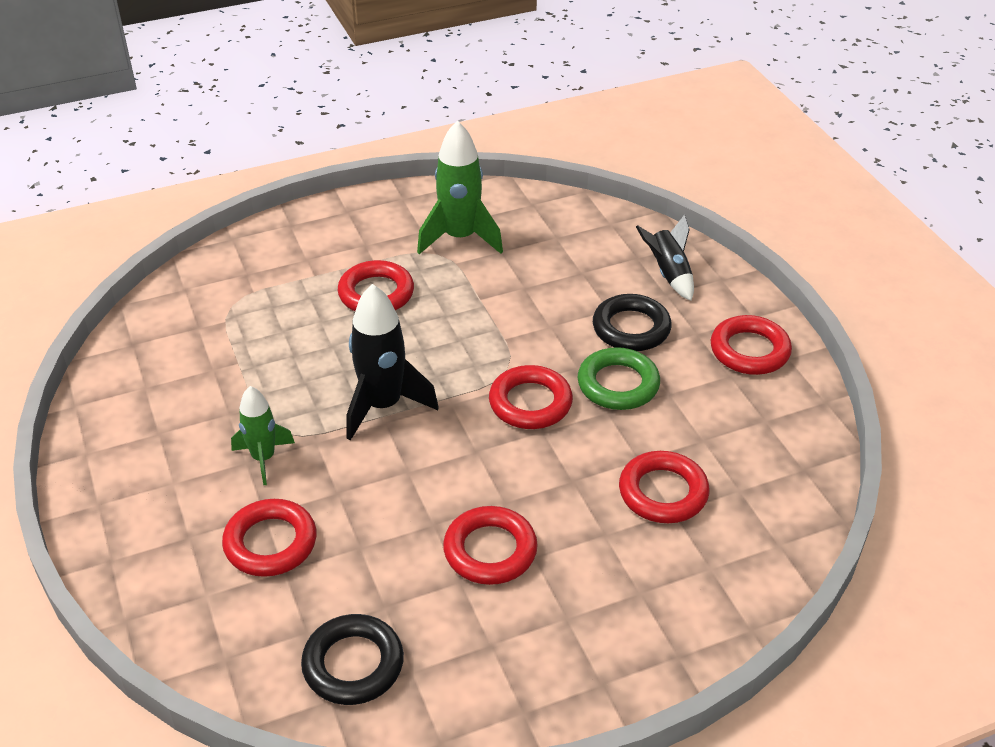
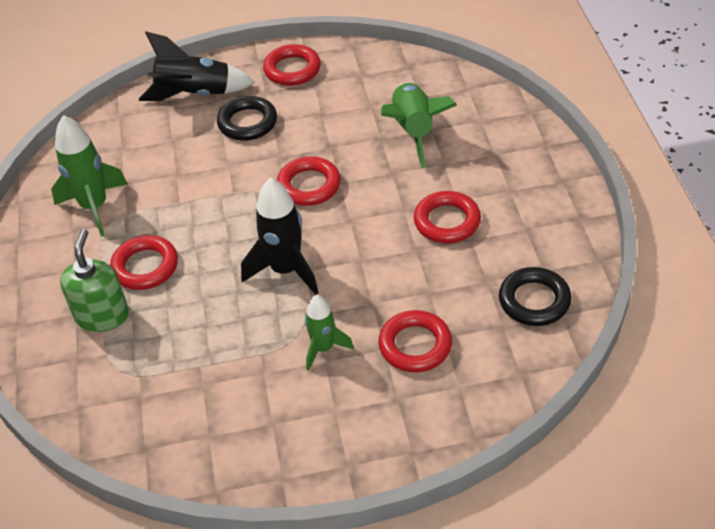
camera: 75 degrees left, 5 degrees up
(304, 278) = (102, 315): none -> green soap dispenser
(618, 384) = (304, 138): green ring -> none
(663, 492) = (413, 131): red ring -> green rocket
(669, 274) = (194, 94): black rocket -> black rocket, size x1.62

